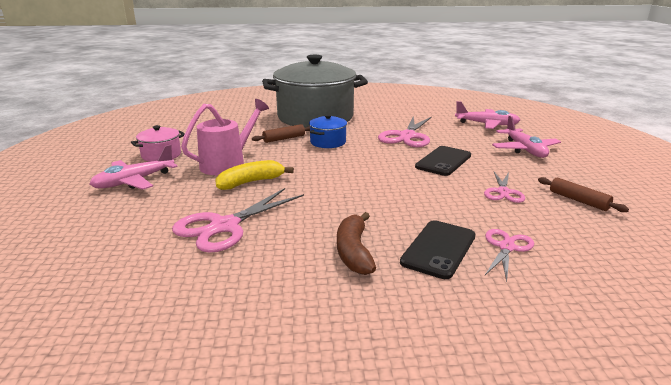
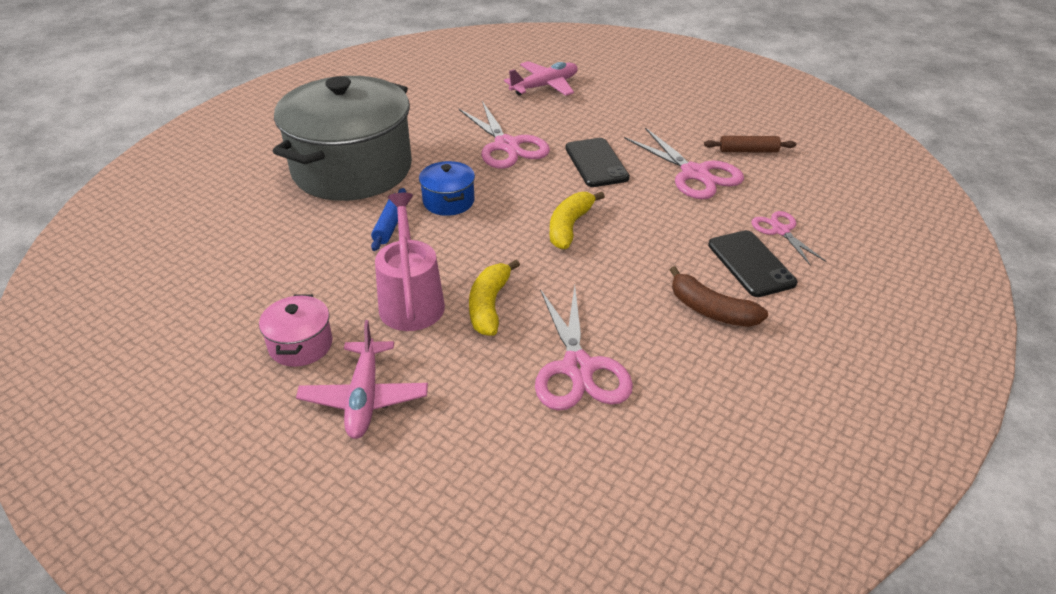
camera: 50 degrees left, 15 degrees up
(284, 139) = (390, 225): brown rolling pin -> blue rolling pin
(363, 176) = (569, 227): none -> yellow banana
(503, 192) = (695, 173): pink scissors -> pink scissors, size x1.71
(524, 149) = (629, 108): pink plane -> none

